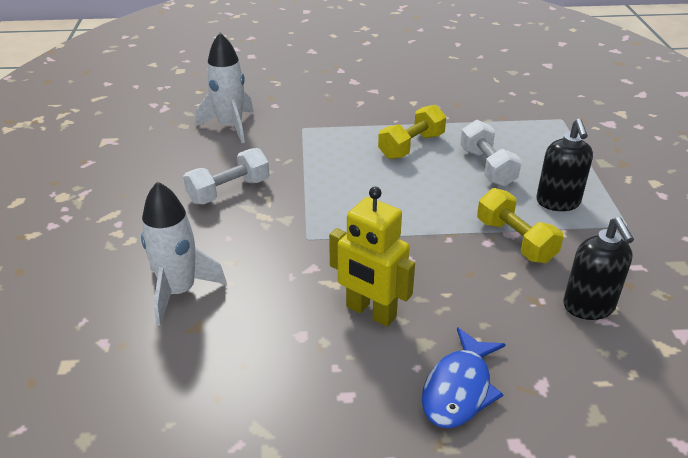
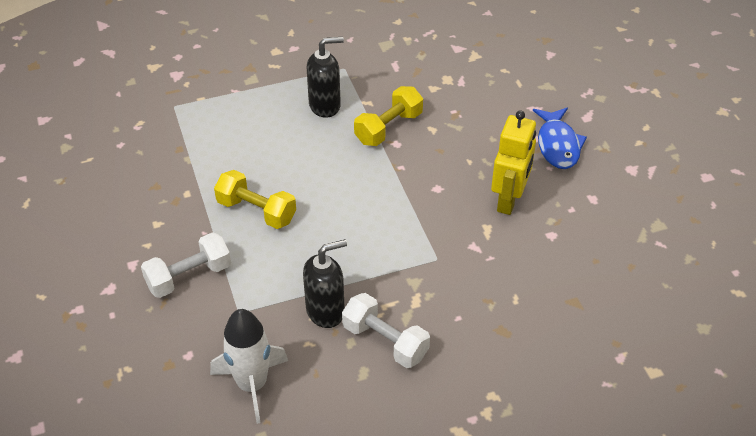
camera: 105 degrees left, 10 degrees up
(179, 291) = (542, 328): white rocket -> none
(459, 389) = (558, 145): blue fish -> blue fish turned 75 degrees clockwise
(487, 167) = (281, 152): white dumbbell -> white dumbbell (189, 276)
(589, 307) = (450, 88): black soap dispenser -> black soap dispenser (326, 311)

